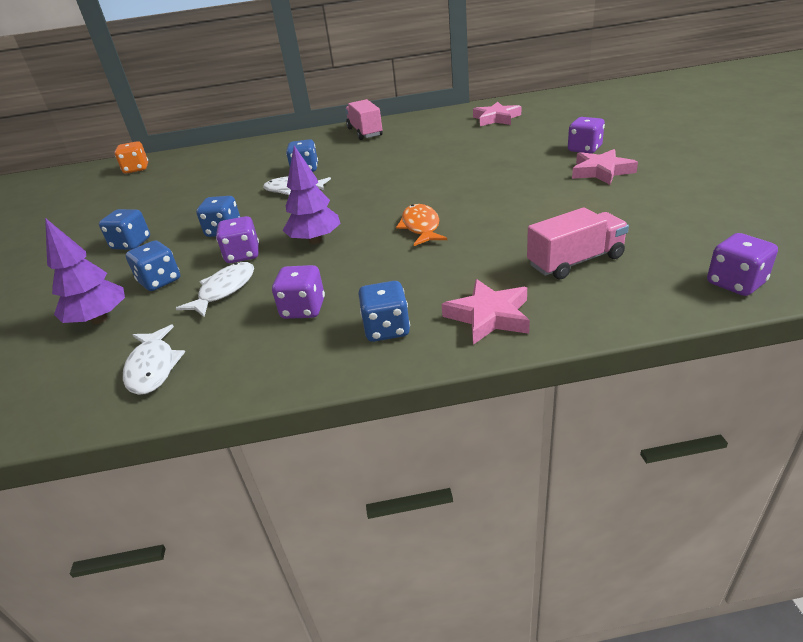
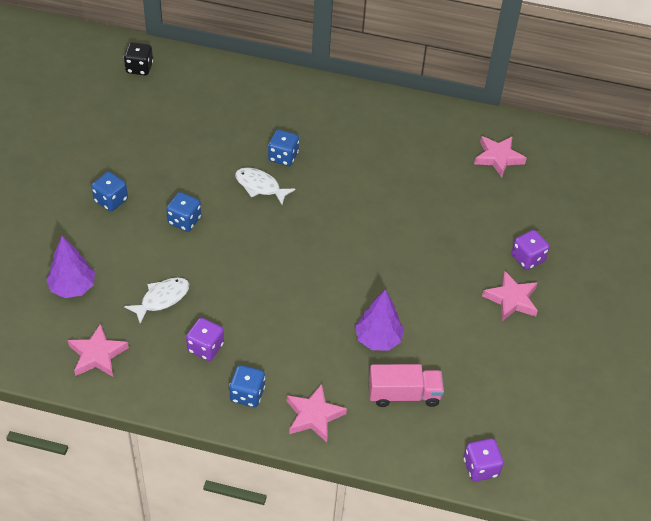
camera: 15 degrees right, 15 degrees up
(136, 169) = (139, 68): orange dice -> black dice
(153, 367) = (97, 355): white fish -> pink star
(160, 281) = (121, 264): blue dice -> none
(243, 255) = (187, 262): purple dice -> none
(315, 240) = (246, 272): purple tree -> purple tree (378, 339)
(365, 132) = (367, 114): pink truck -> none
(421, 227) = (328, 297): orange fish -> none

